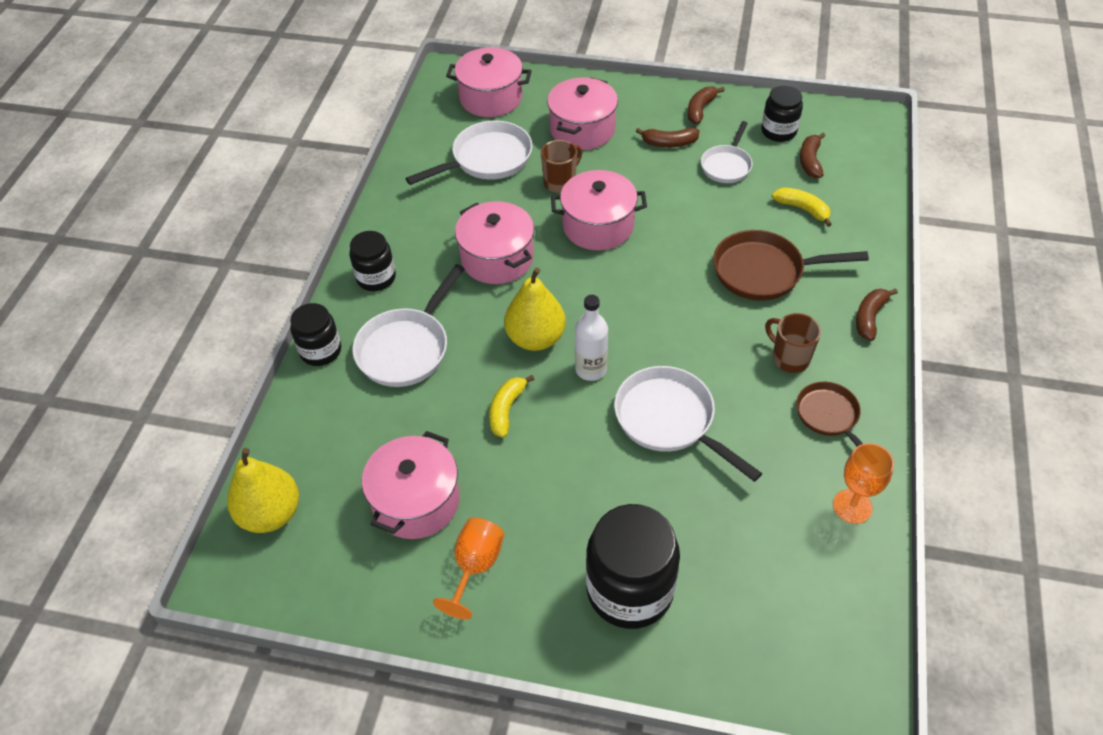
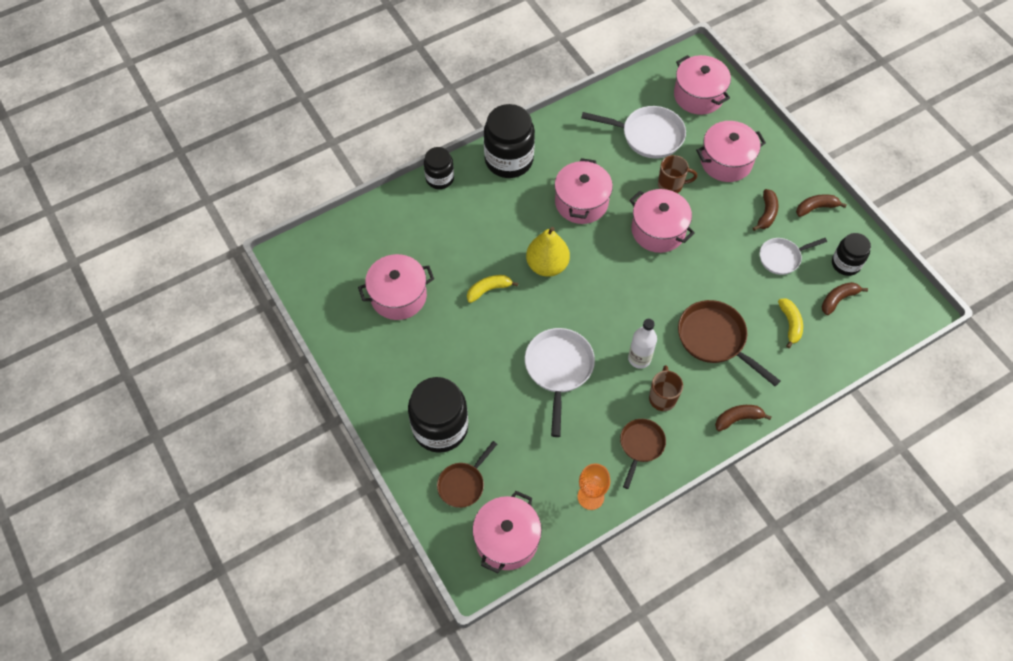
camera: 45 degrees right, 10 degrees up
(271, 514) = (334, 243): yellow pear -> none
(376, 278) = (509, 160): black jar -> black jar, size x1.72
(407, 348) = (480, 213): white pan -> none
(475, 567) = (389, 351): orange goblet -> none
(591, 369) = (553, 307): white bottle -> white bottle (639, 358)
(669, 143) = (766, 214): brown banana -> brown banana turned 120 degrees counterclockwise
(726, 622) = (463, 484): none -> brown pan
(838, 631) = (506, 539): none -> pink pot

